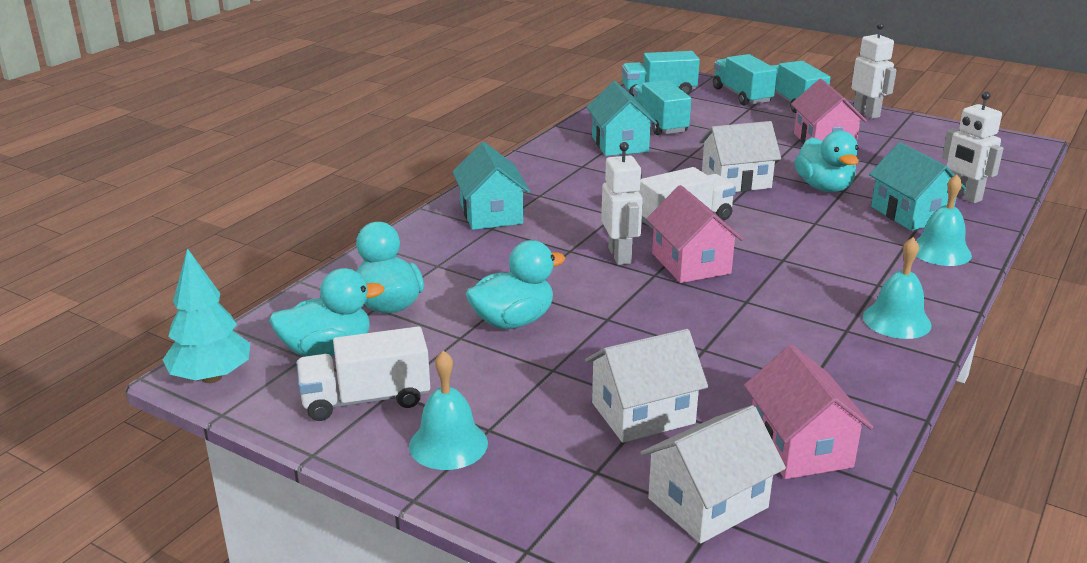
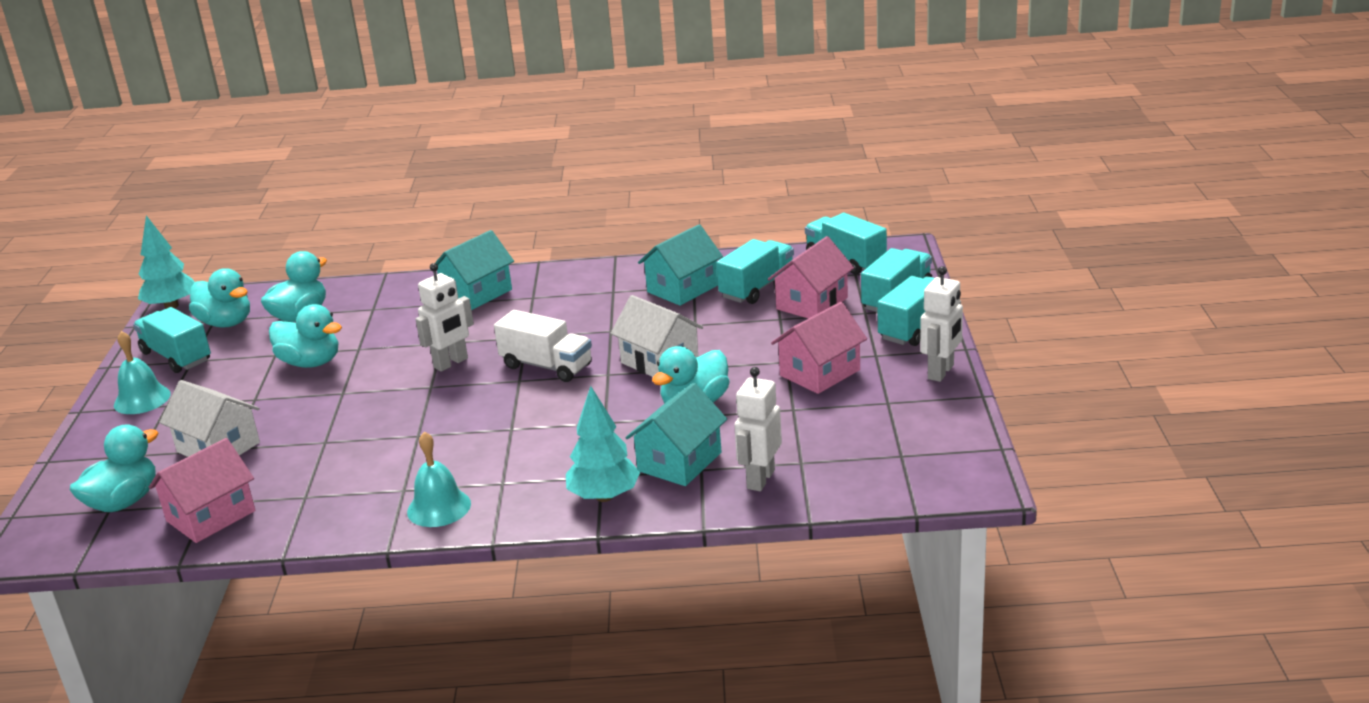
camera: 60 degrees right, 0 degrees up
(366, 399) = (176, 357): white truck -> turquoise truck
(691, 263) = (464, 394): pink house -> pink house (812, 303)
(708, 503) = (124, 502): white house -> turquoise duck
(940, 251) = (604, 496): turquoise bell -> turquoise tree

